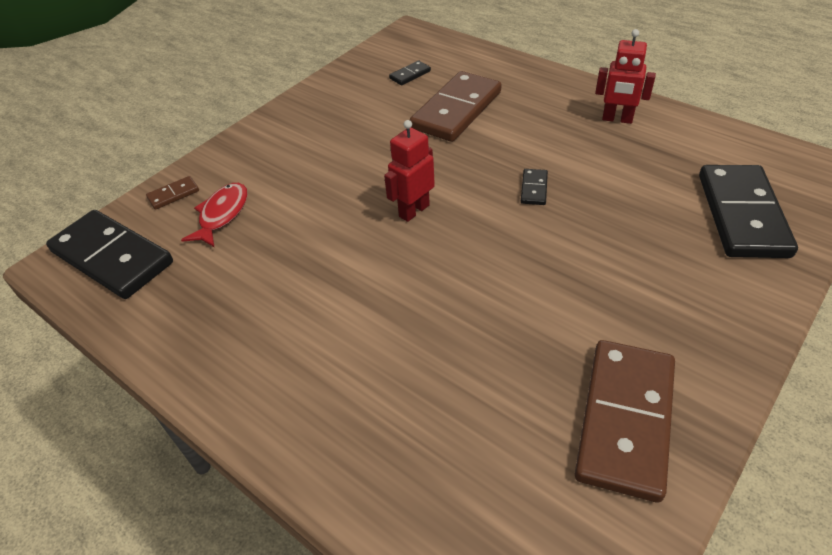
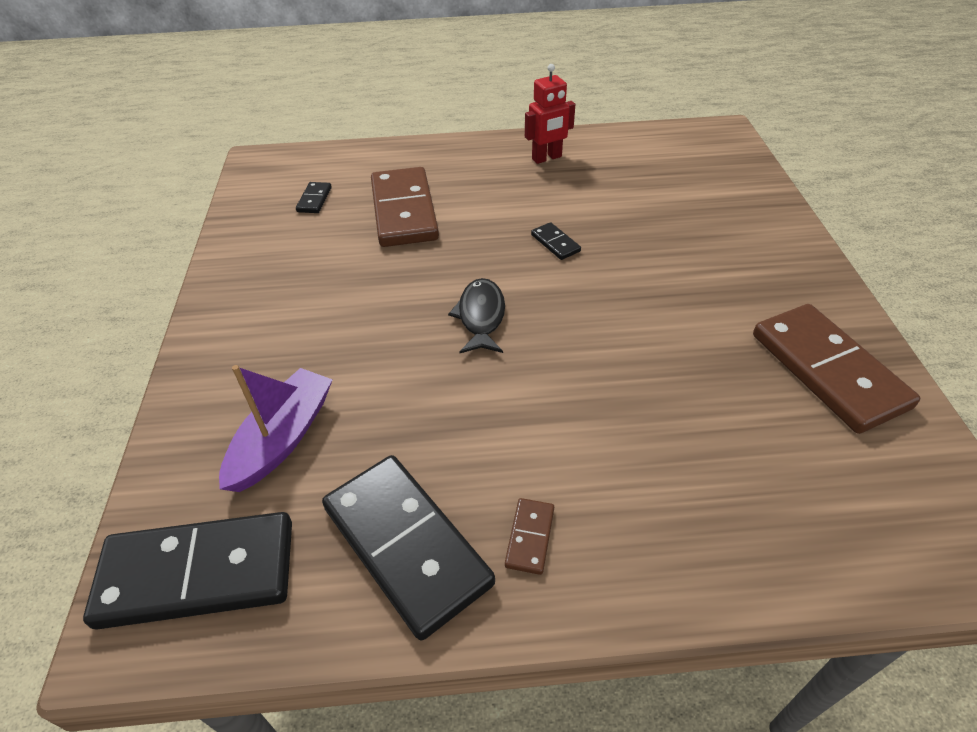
camera: 45 degrees left, 0 degrees up
(173, 194) = (188, 455): brown domino -> brown domino (529, 537)
(222, 214) = (283, 438): red fish -> purple boat
(414, 211) = (481, 316): red robot -> black fish
(742, 215) = (713, 186): black domino -> black domino (407, 545)

